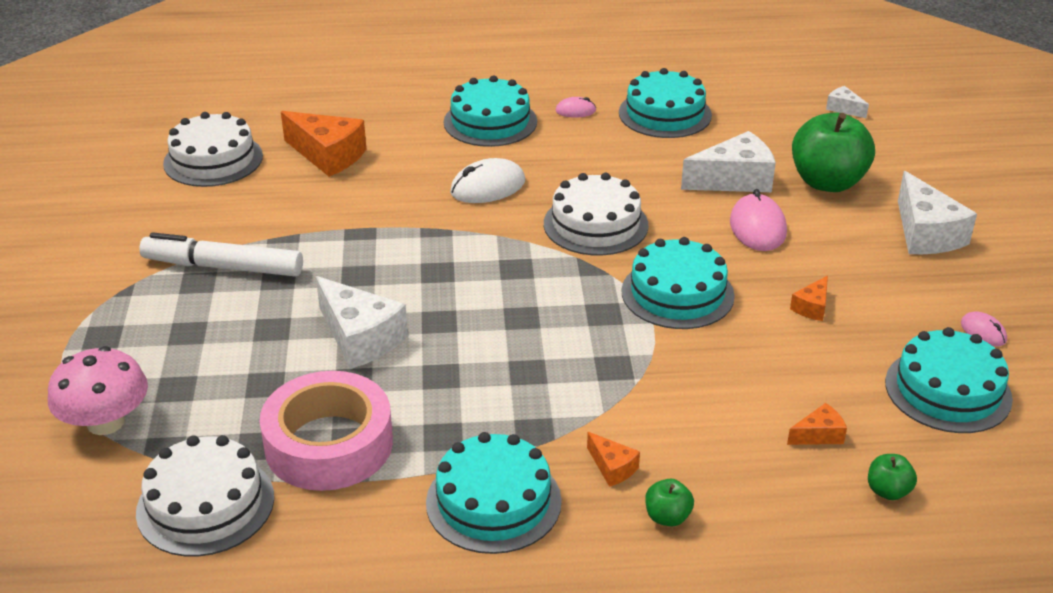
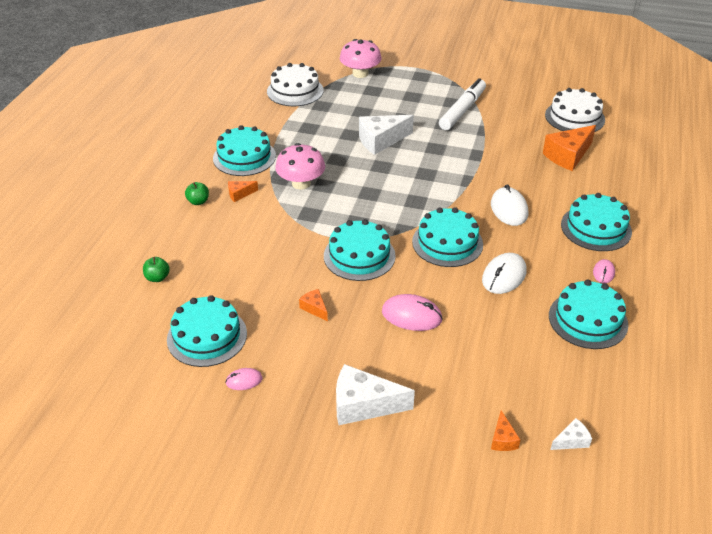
camera: 110 degrees right, 5 degrees up
(329, 444) = (310, 122): pink tape -> none
(537, 400) = (301, 183): none -> pink mushroom
(595, 224) = (447, 243): white cake -> turquoise cake
(631, 173) = (504, 276): none -> white mouse
(734, 180) = (476, 325): white cheese -> none
(819, 435) = (211, 269): orange cheese -> orange cheese (502, 439)
(827, 182) = (454, 377): green apple -> none

